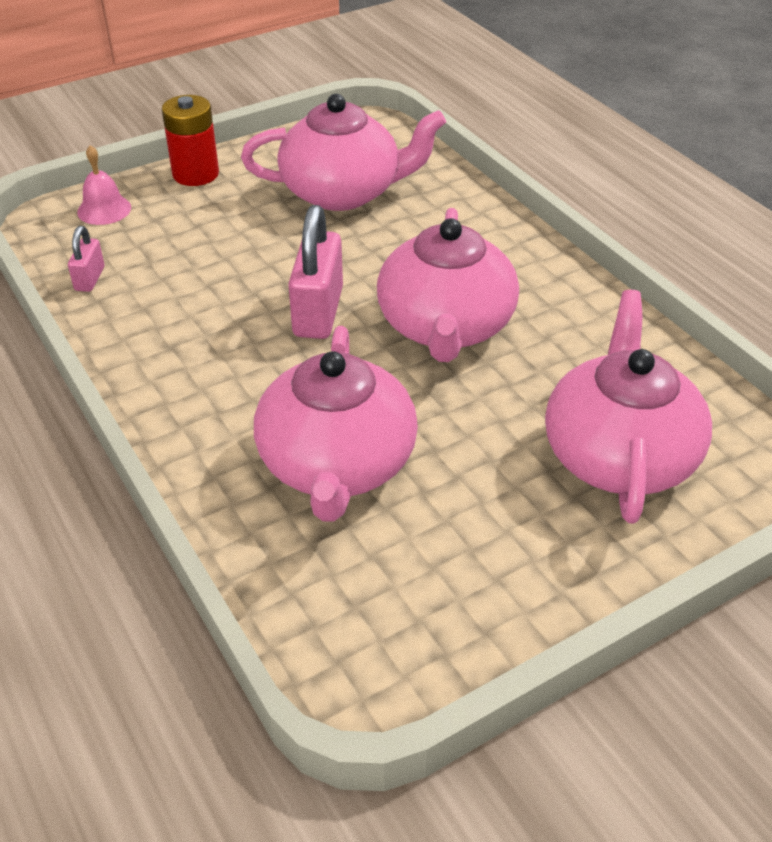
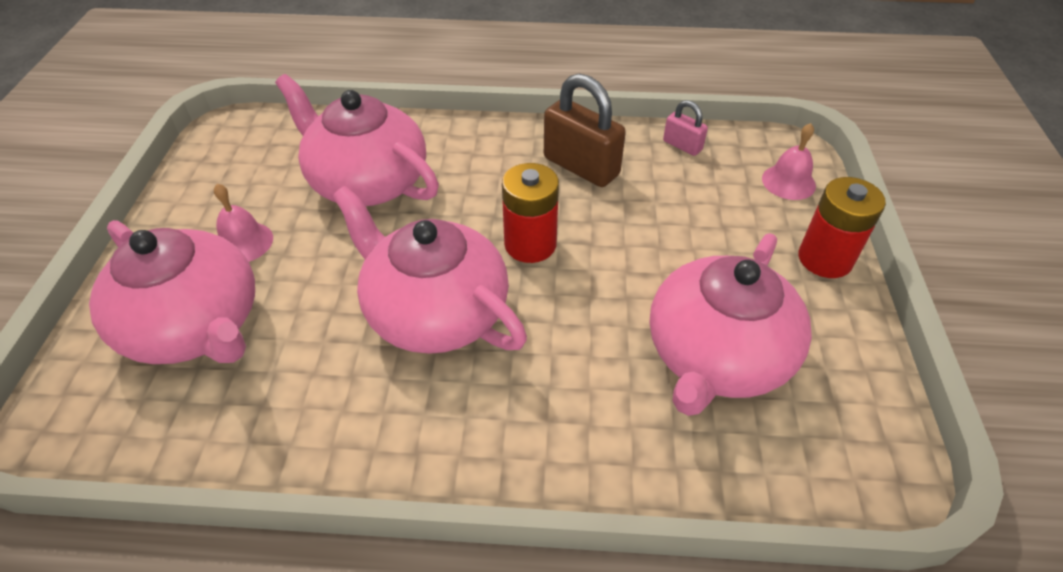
camera: 125 degrees right, 5 degrees up
(178, 327) = (581, 166): none -> brown padlock
(318, 312) = (530, 244): pink padlock -> red battery
(509, 499) = (244, 242): none -> pink bell

